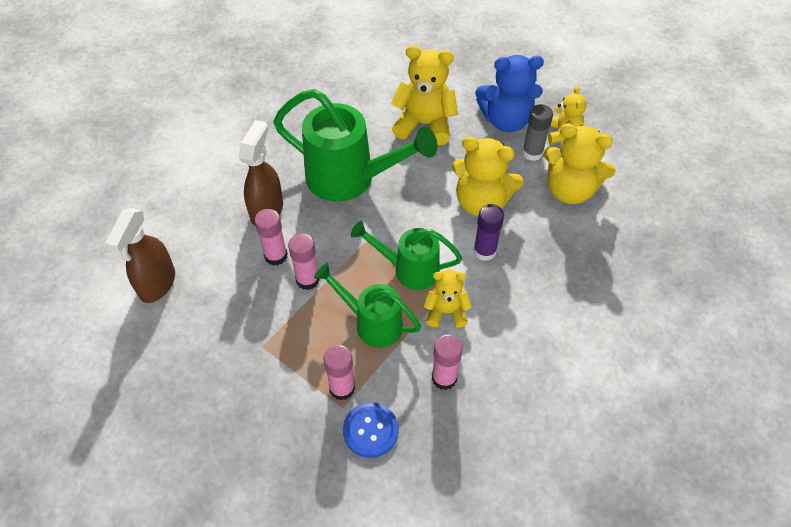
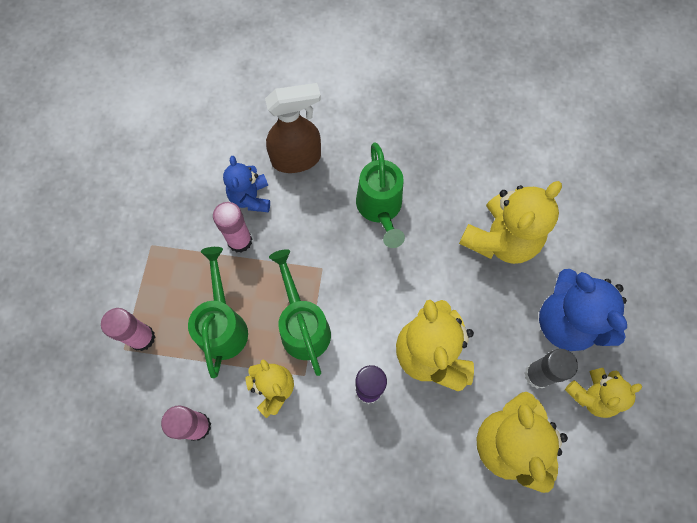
camera: 60 degrees right, 15 degrees up
(157, 284) = (168, 123): brown spray bottle -> none
(276, 256) = (250, 198): pink glue stick -> blue teddy bear
(350, 179) = (380, 209): green watering can -> green watering can, size x0.60
(370, 430) = (111, 387): blue button -> none
(424, 124) = (500, 239): yellow teddy bear -> yellow teddy bear turned 60 degrees clockwise

